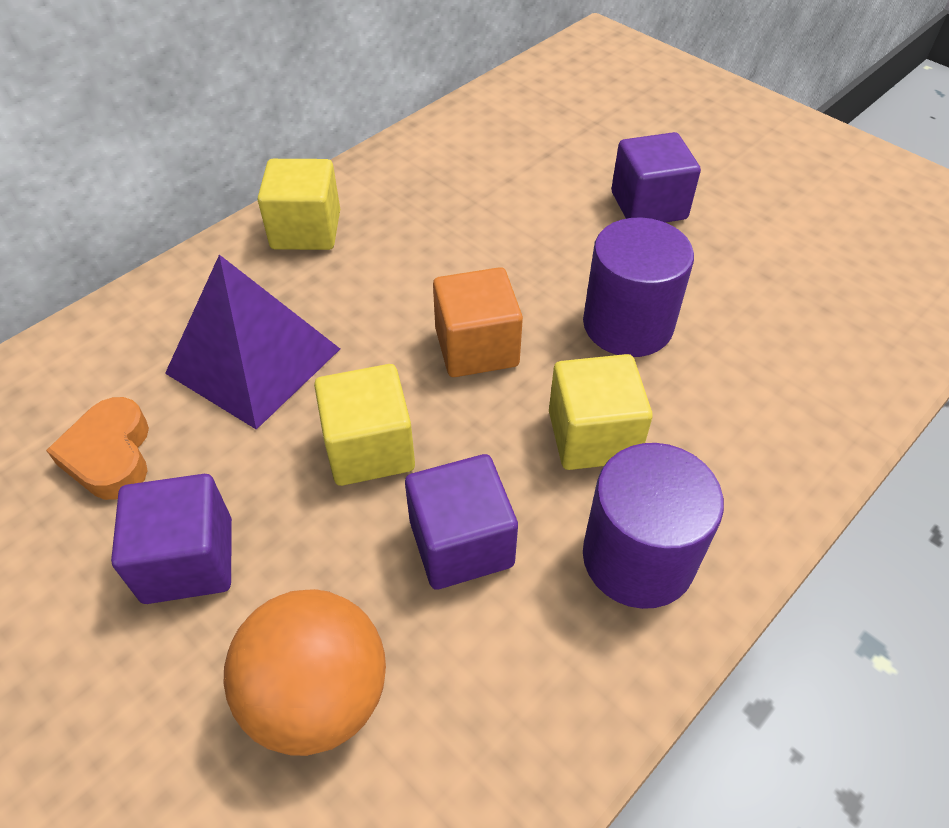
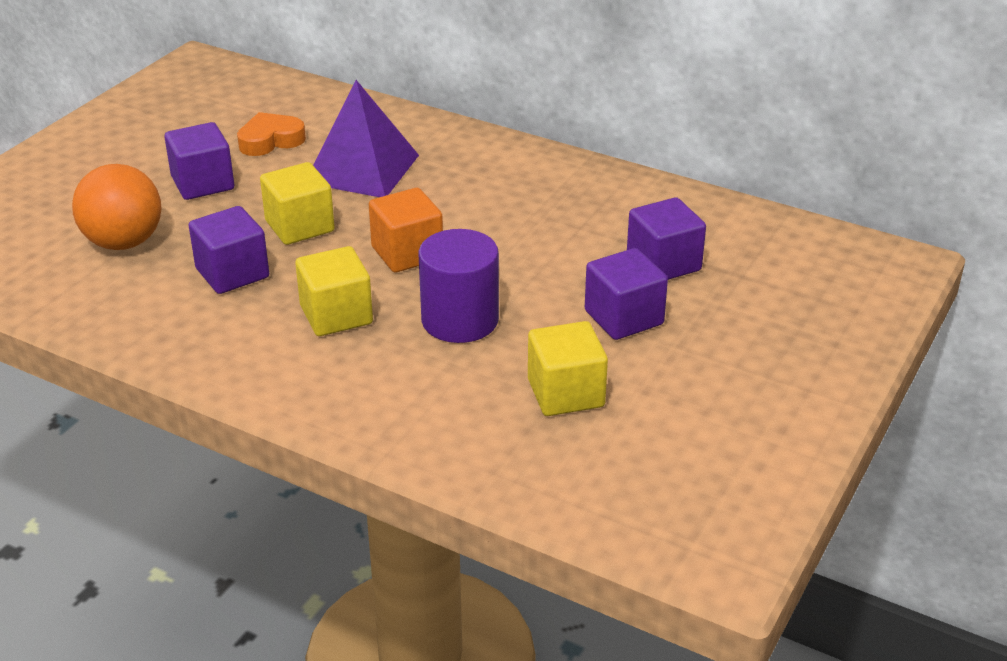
camera: 75 degrees right, 15 degrees down
(306, 230) = (503, 159): yellow cube -> yellow cube (565, 393)
(562, 161) = (663, 263): none -> purple cube
(638, 558) = (235, 345): purple cylinder -> none

